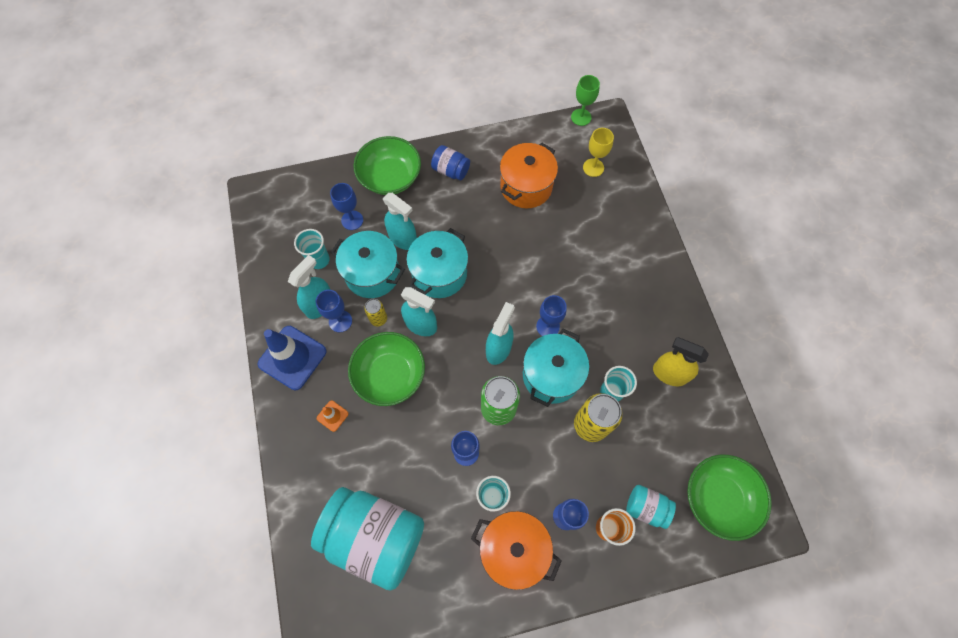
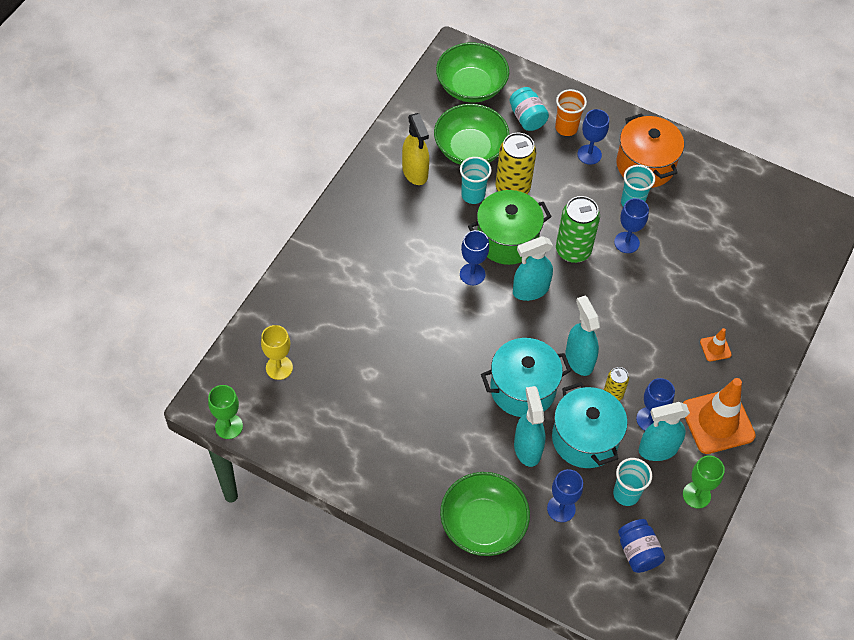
camera: 140 degrees left, 10 degrees down
(273, 294) = (696, 495): none -> green goblet
(292, 357) = (717, 422): blue traffic cone -> orange traffic cone
(375, 536) = (742, 244): turquoise jar -> none
(390, 375) = (641, 341): green bowl -> green bowl (470, 149)
(451, 170) = (416, 480): blue jar -> blue jar (638, 552)
(526, 187) = (361, 402): orange pot -> none
(551, 375) = (507, 240): turquoise pot -> green pot

